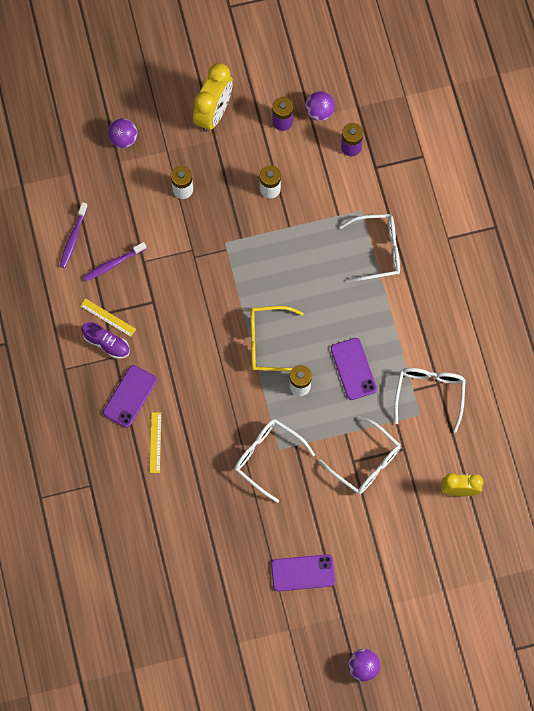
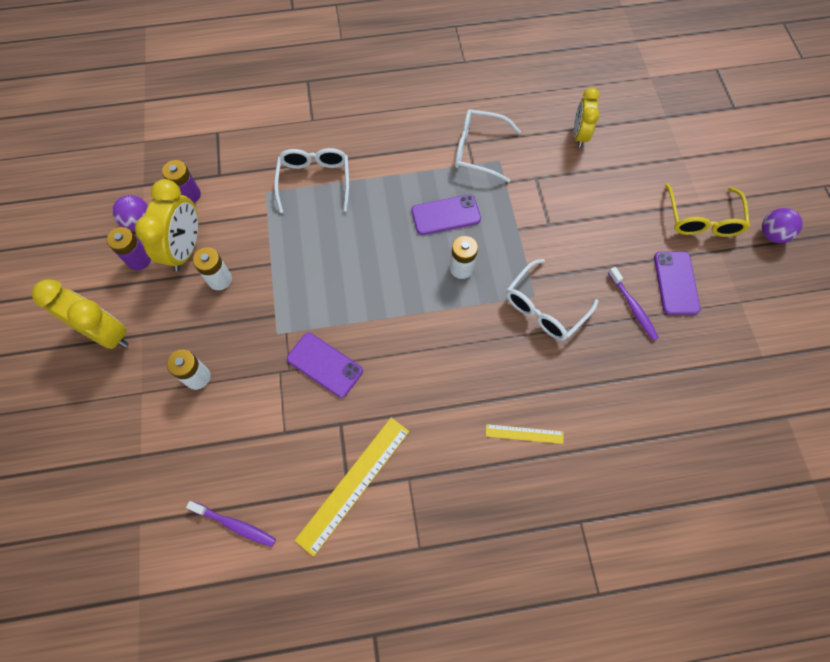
camera: 85 degrees left, 5 degrees down
(107, 343) = (389, 487): purple shoe -> none
(108, 317) = (353, 484): yellow ruler -> yellow ruler, size x1.90
(113, 264) = (281, 471): purple toothbrush -> purple toothbrush (633, 307)
(123, 139) = (109, 447): purple ball -> none
(130, 396) = (463, 462): purple phone -> purple phone (325, 365)
(268, 343) = (408, 296): yellow glasses -> yellow glasses (702, 220)
(296, 156) = (186, 249): none -> yellow clock
(366, 462) = (550, 212): white glasses -> none

